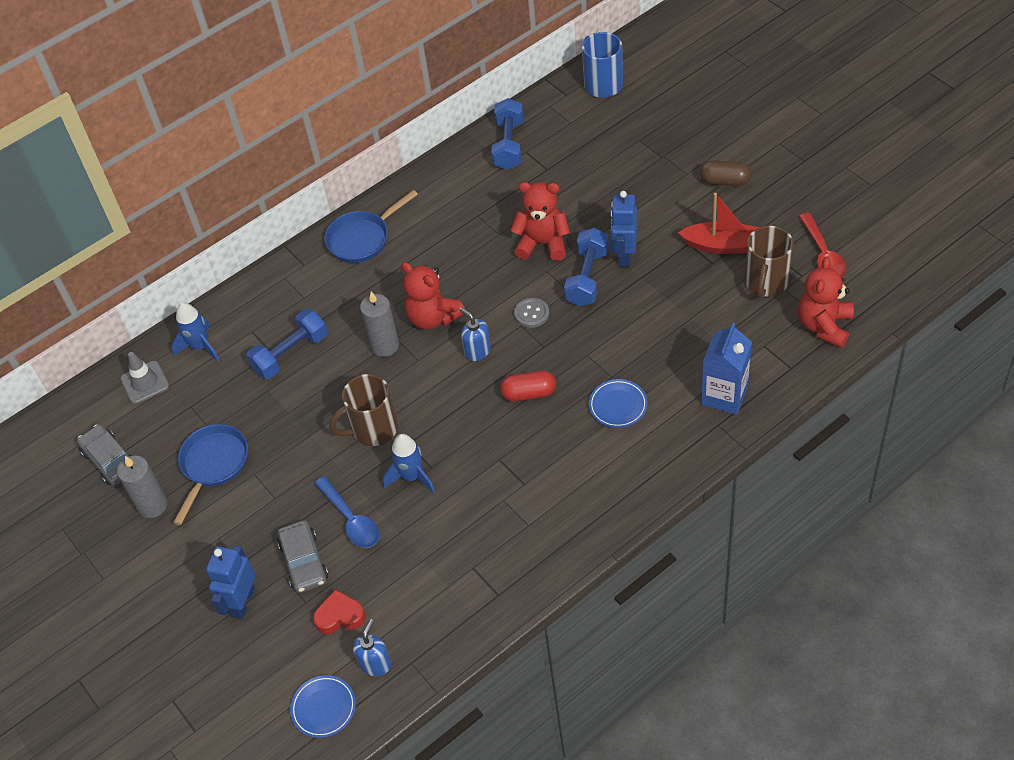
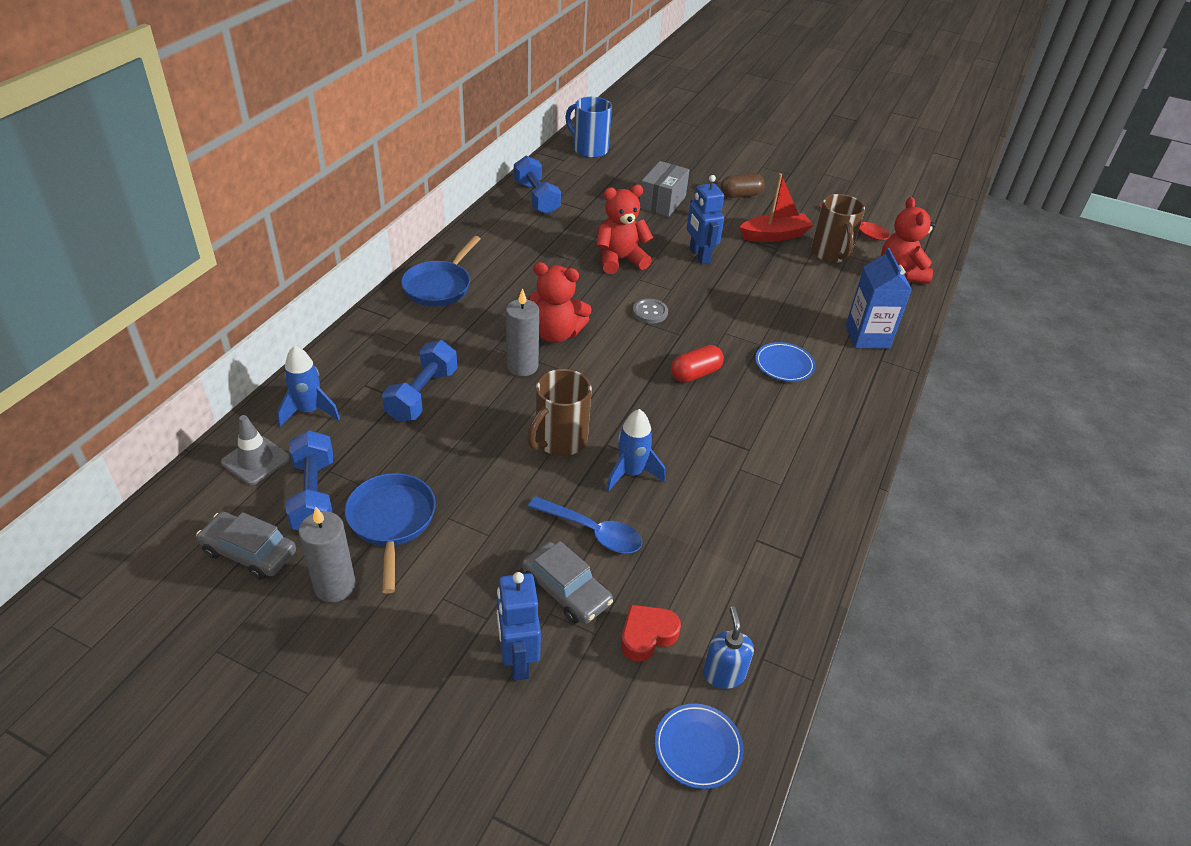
camera: 35 degrees left, 10 degrees down
(477, 351) = (619, 351): blue soap dispenser -> none
(587, 277) = (679, 277): blue dumbbell -> blue dumbbell (314, 495)
(633, 175) = (662, 202): none -> grey box

